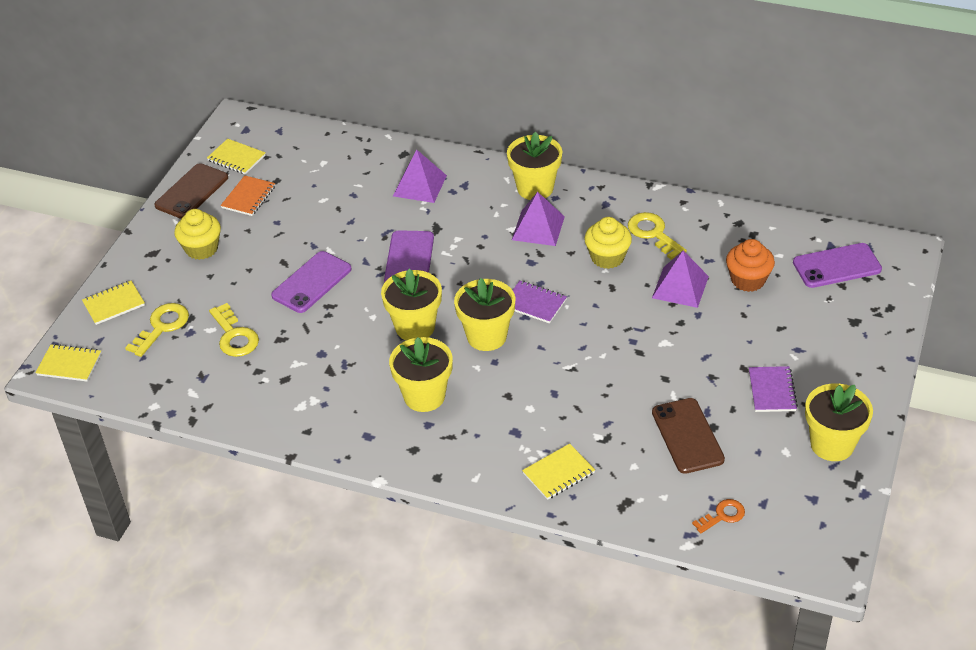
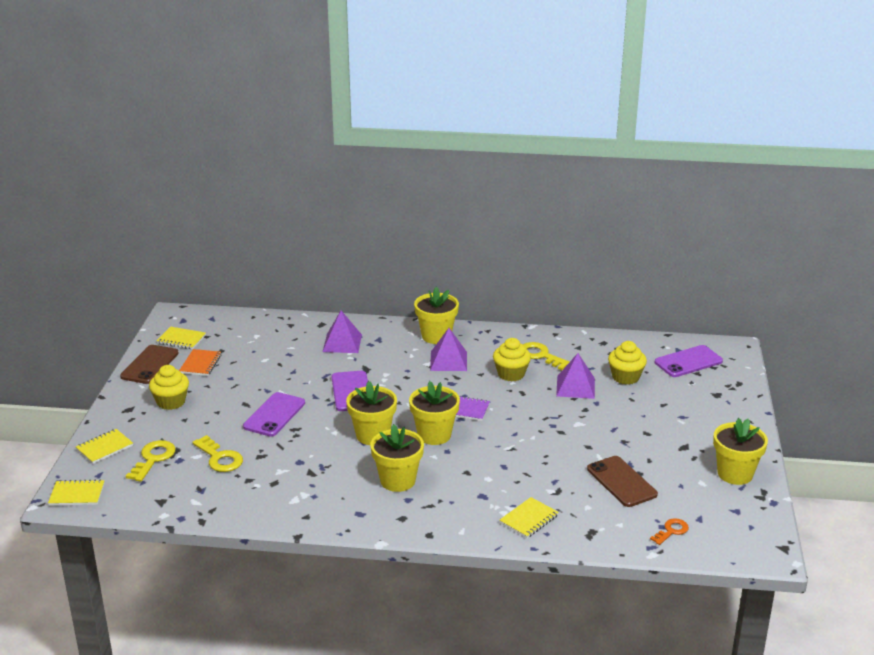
camera: 15 degrees left, 15 degrees down
(748, 280) = (625, 377): orange cupcake -> yellow cupcake
(772, 391) = (674, 445): purple notebook -> none

